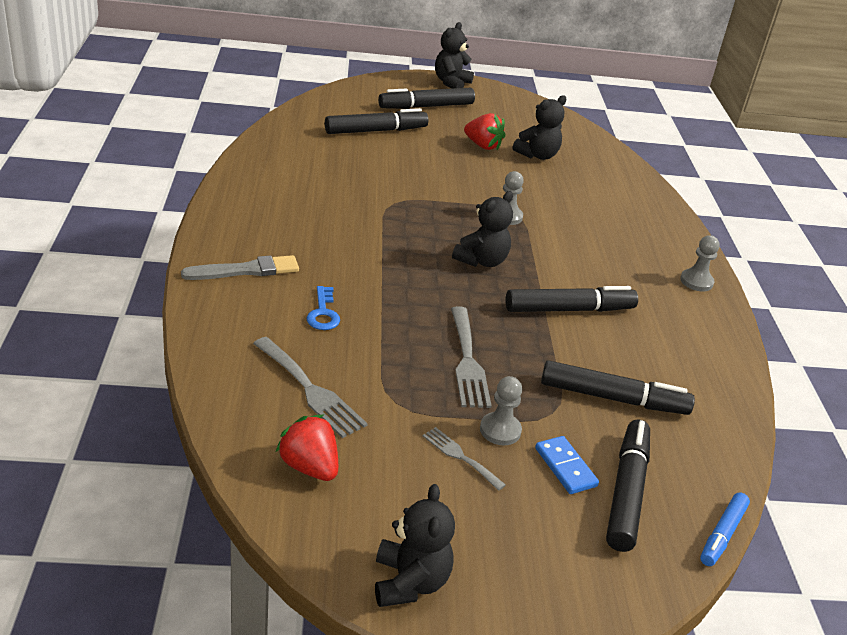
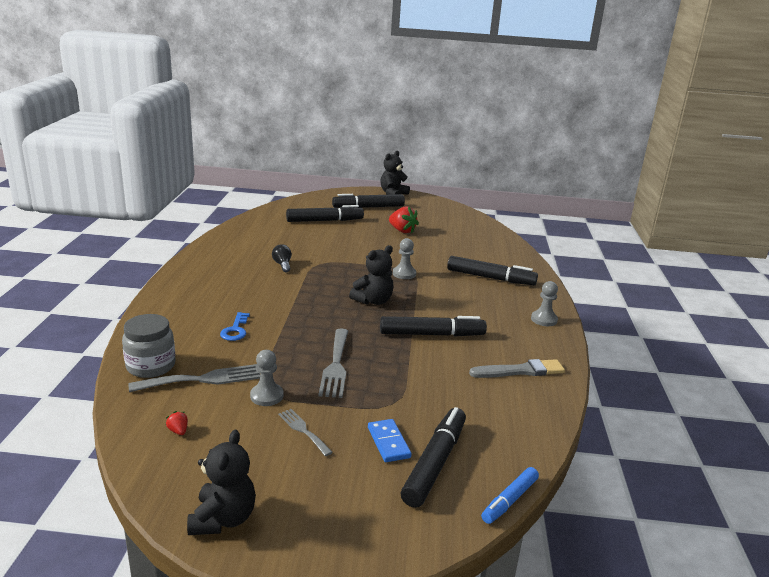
camera: 10 degrees right, 10 degrees down
(236, 373) = (151, 366): none -> grey jar
(245, 270) = (189, 301): grey brush -> grey brush (520, 371)
(309, 467) = (178, 431): red strawberry -> red strawberry, size x0.46
(310, 390) = (203, 379): grey fork -> grey fork turned 75 degrees counterclockwise
(346, 206) = (282, 265): none -> black light bulb
(500, 430) = (343, 414): grey pawn -> grey pawn (266, 396)
(537, 155) = (442, 237): black teddy bear -> none
(613, 398) = (447, 396): black marker -> black marker (490, 278)

